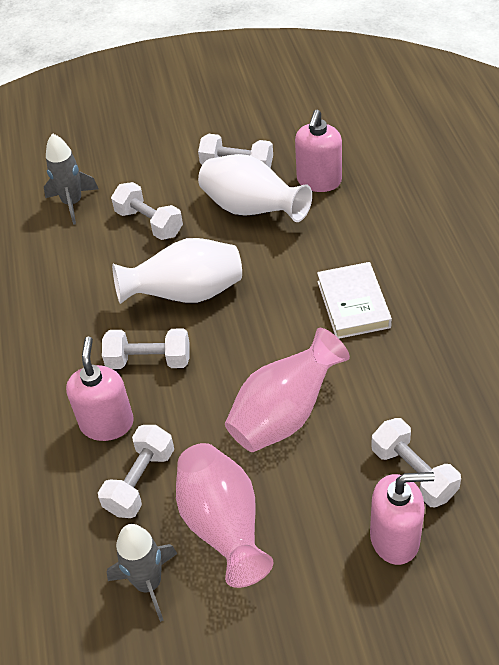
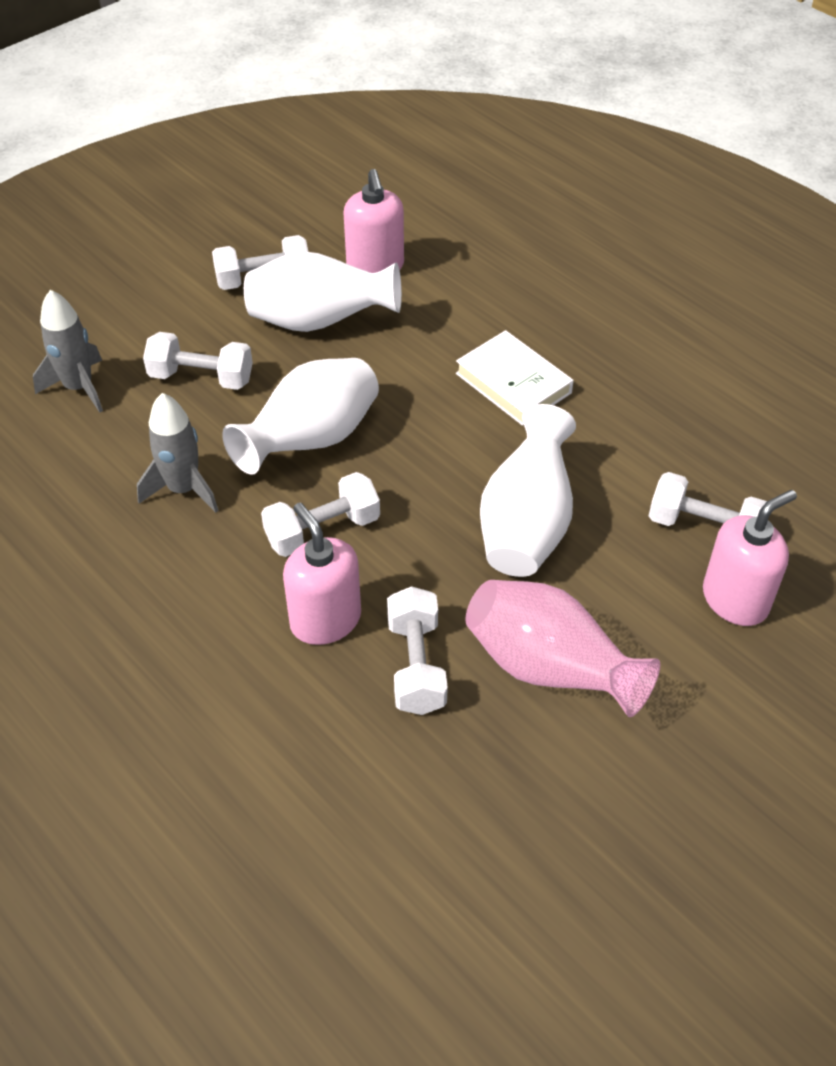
camera: 35 degrees left, 0 degrees up
(148, 583) = (512, 769): grey rocket -> grey rocket (183, 489)
(285, 414) = (526, 525): pink vase -> white vase

